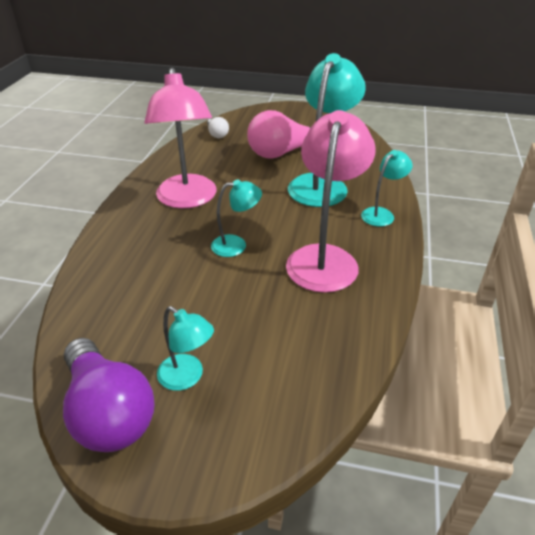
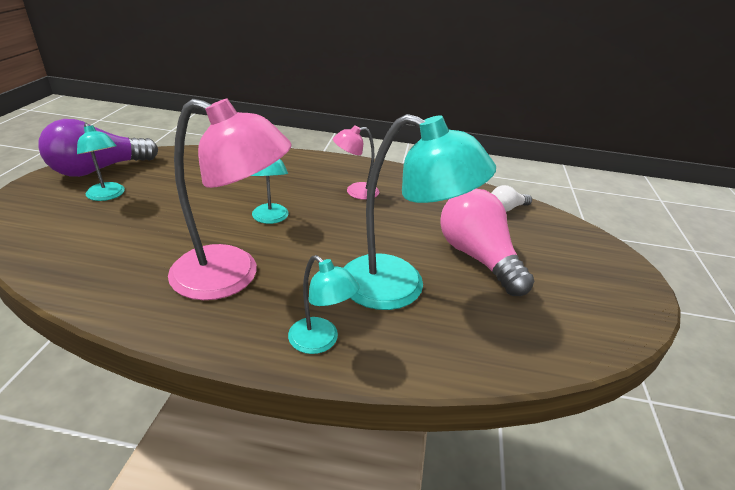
camera: 85 degrees right, 5 degrees down
(187, 199) = (355, 192): pink lamp -> pink lamp, size x0.51
(187, 377) = (108, 195): turquoise lamp -> turquoise lamp turned 75 degrees counterclockwise

